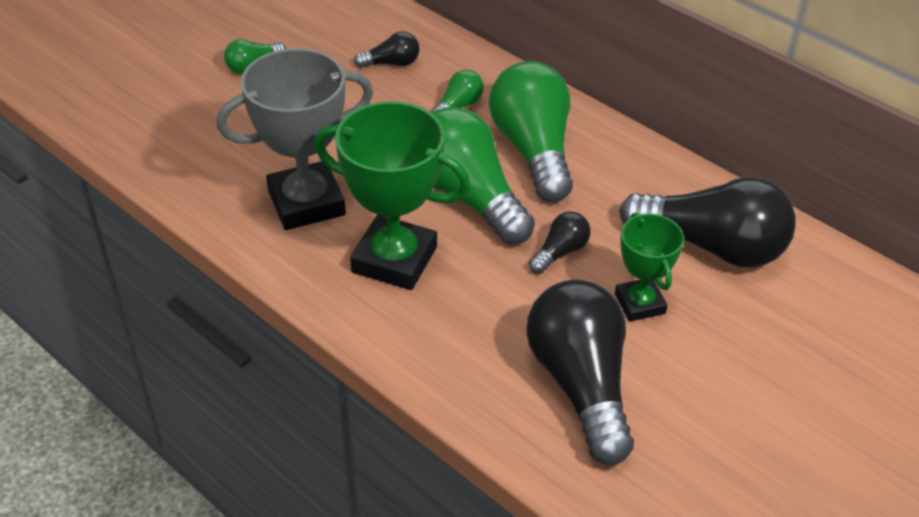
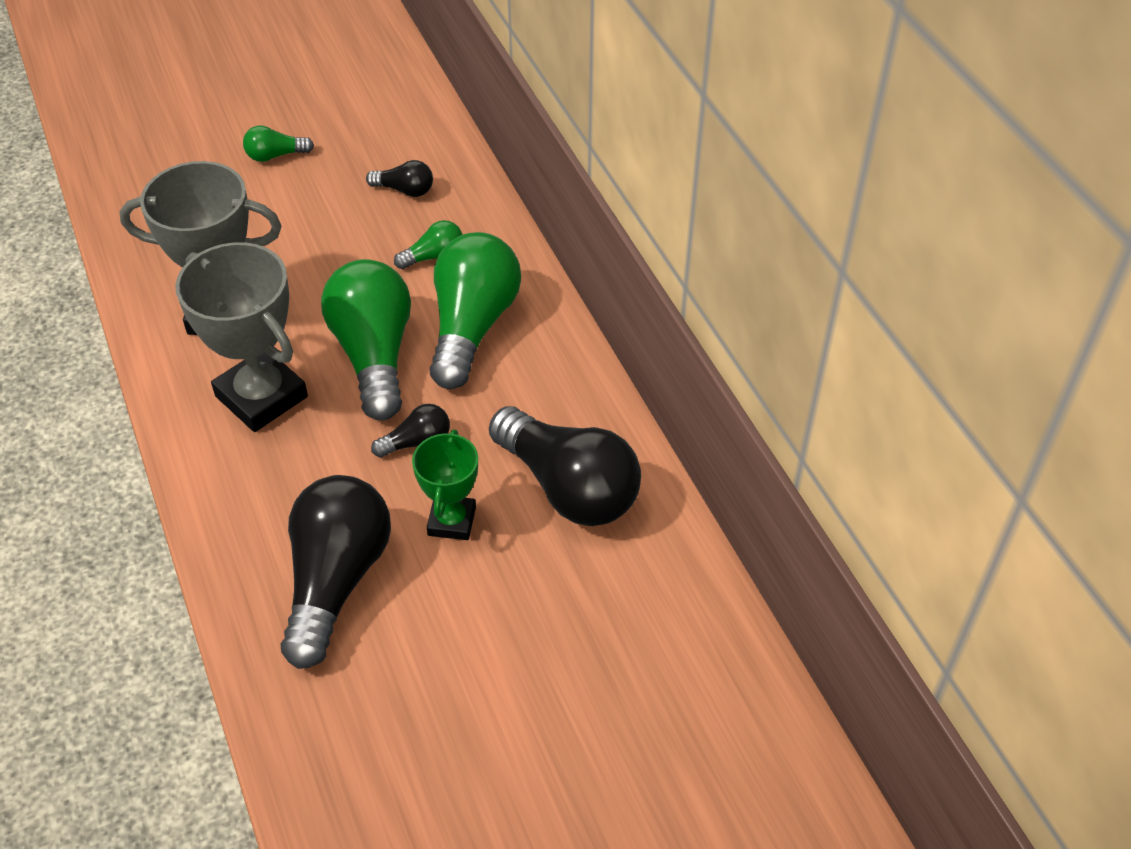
camera: 25 degrees right, 5 degrees up
(394, 259) = (261, 396): green trophy -> grey trophy

